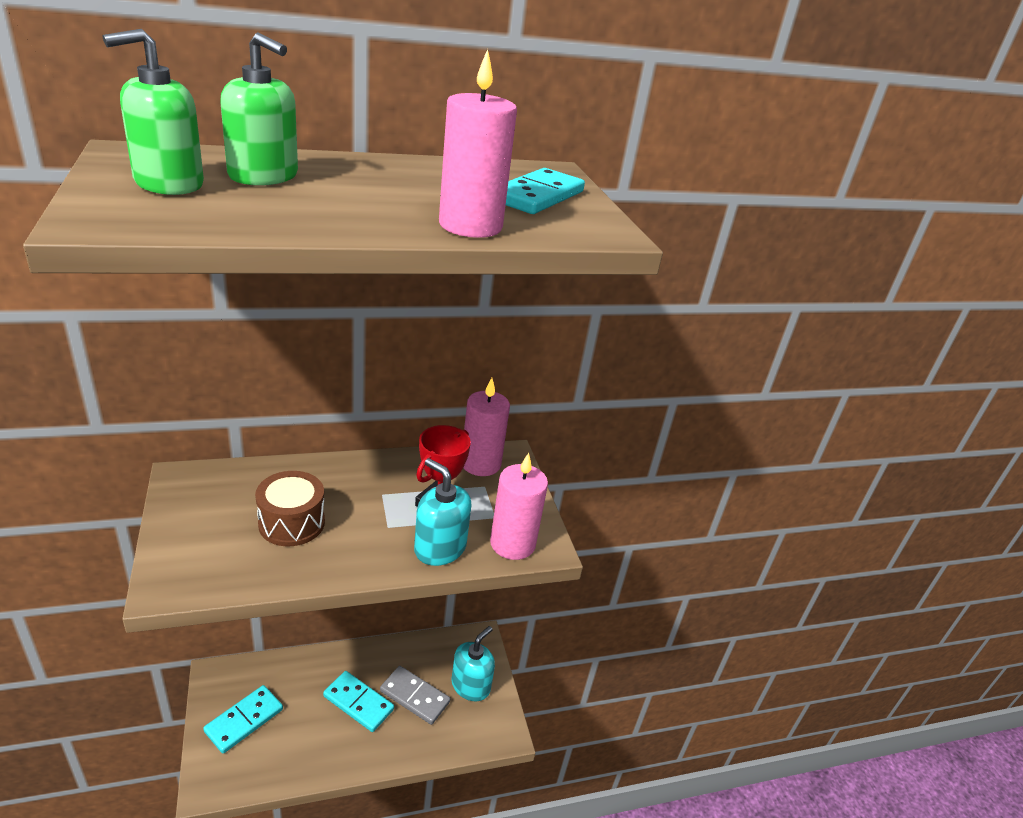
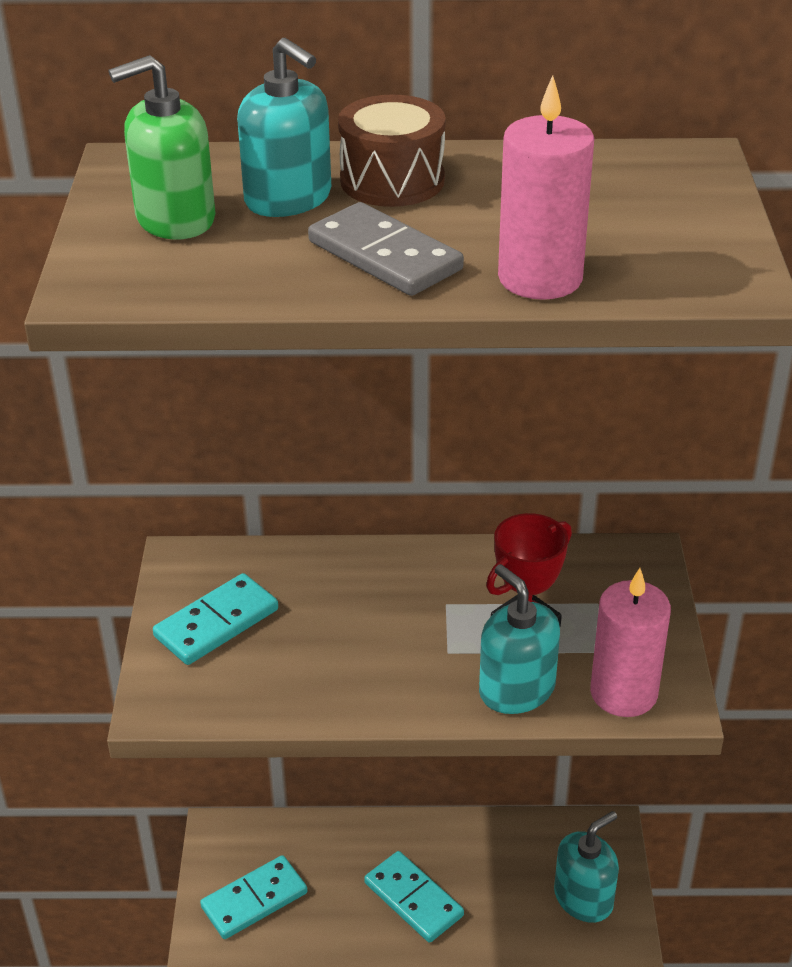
camera: 20 degrees right, 5 degrees up
(263, 176) = (288, 199): green soap dispenser -> turquoise soap dispenser
(292, 523) = (319, 635): brown drum -> brown drum (392, 180)
(415, 696) = (496, 902): grey domino -> grey domino (385, 256)
(480, 463) = (598, 567): pink candle -> none
(538, 196) = (654, 216): turquoise domino -> turquoise domino (217, 623)

